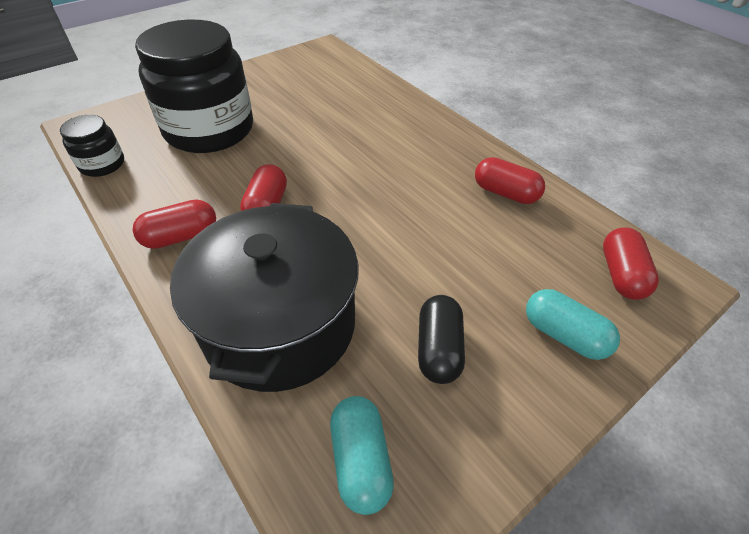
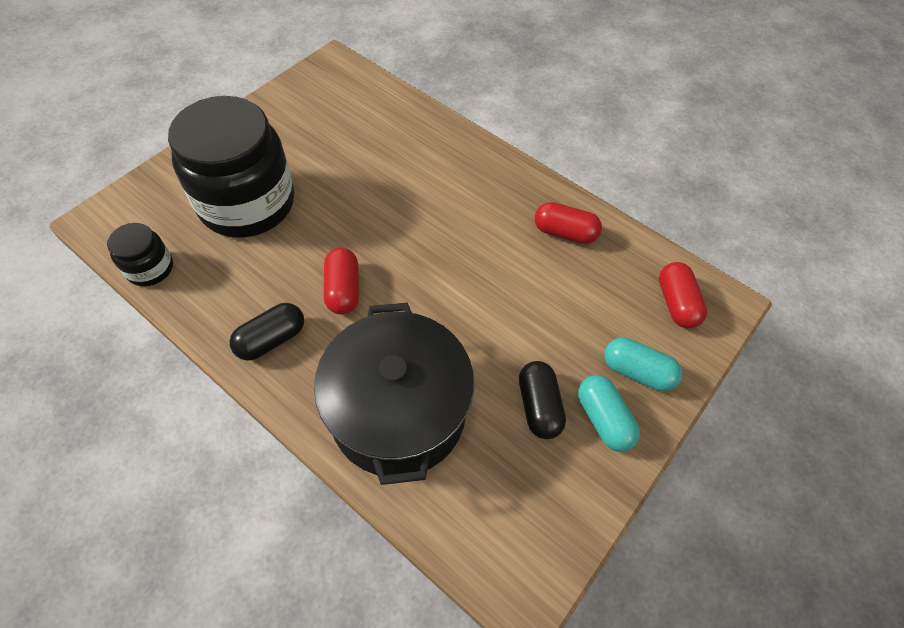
camera: 15 degrees left, 10 degrees up
(181, 236) = (271, 339): red capsule -> black capsule
(360, 460) = (500, 513): turquoise capsule -> turquoise capsule (603, 419)

